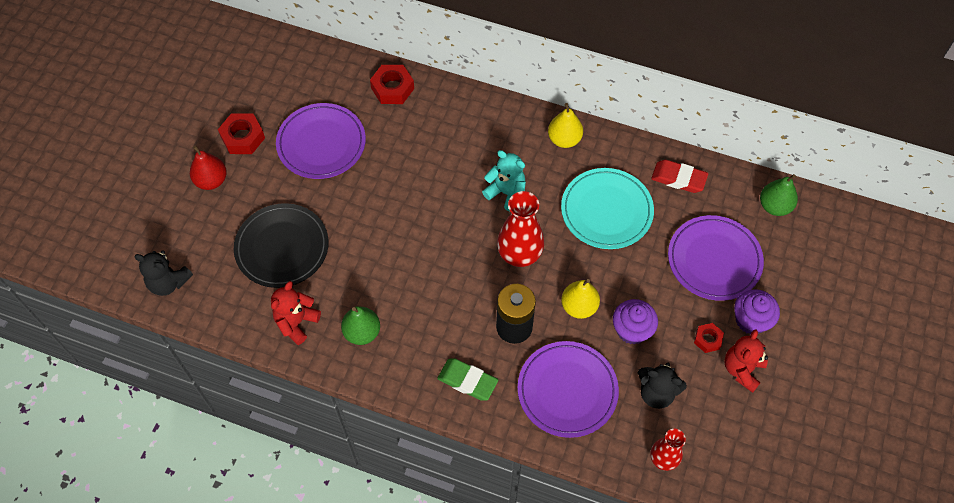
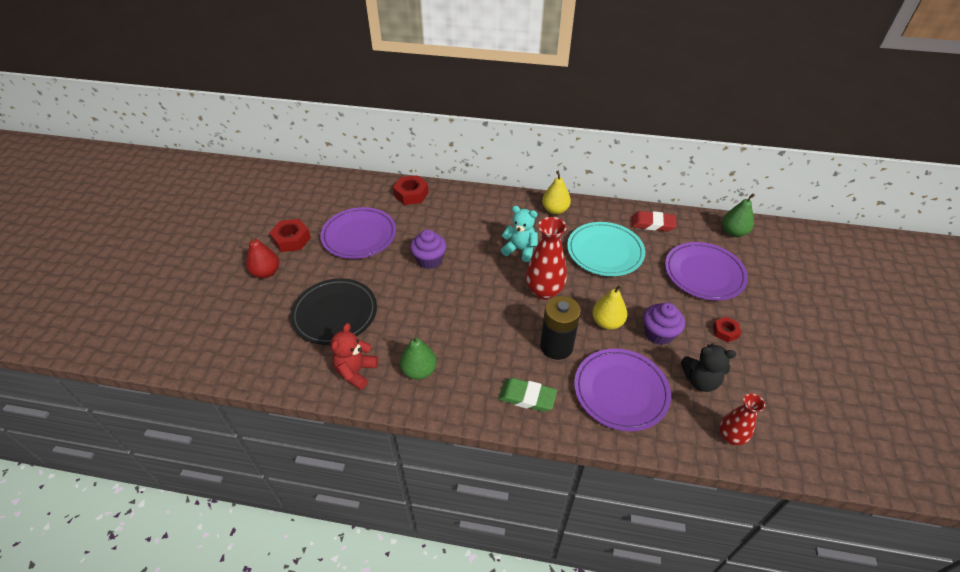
camera: 10 degrees left, 15 degrees down
(168, 282) = (230, 356): black teddy bear -> none
(742, 370) = (764, 351): red teddy bear -> none
(751, 320) = (753, 312): purple cupcake -> purple cupcake (429, 260)

